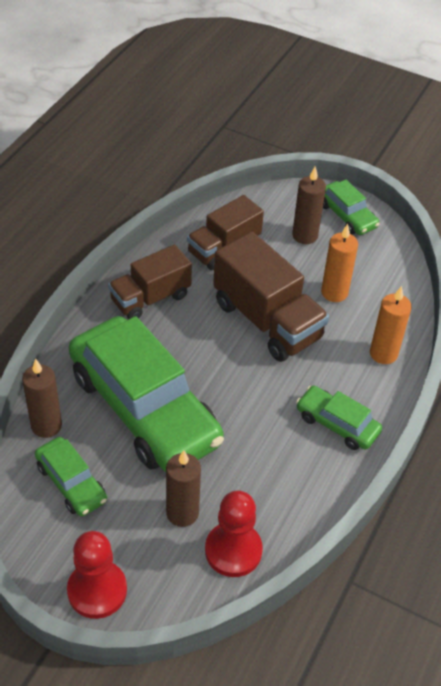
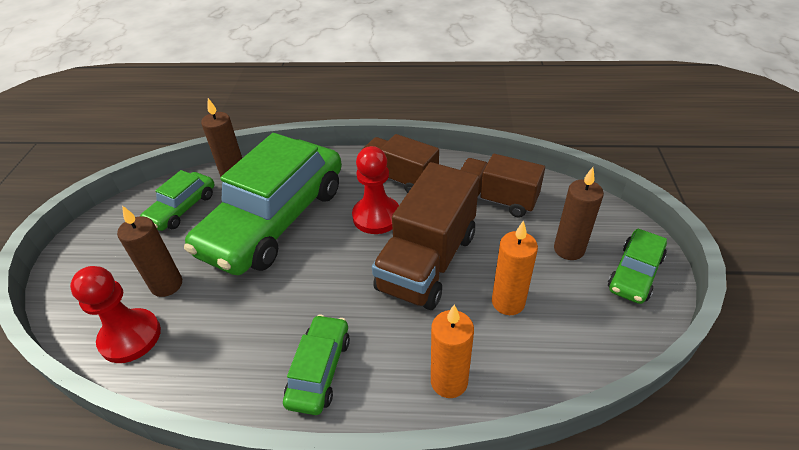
camera: 70 degrees right, 5 degrees down
(97, 590) = (78, 261): red pawn -> red pawn (376, 216)

